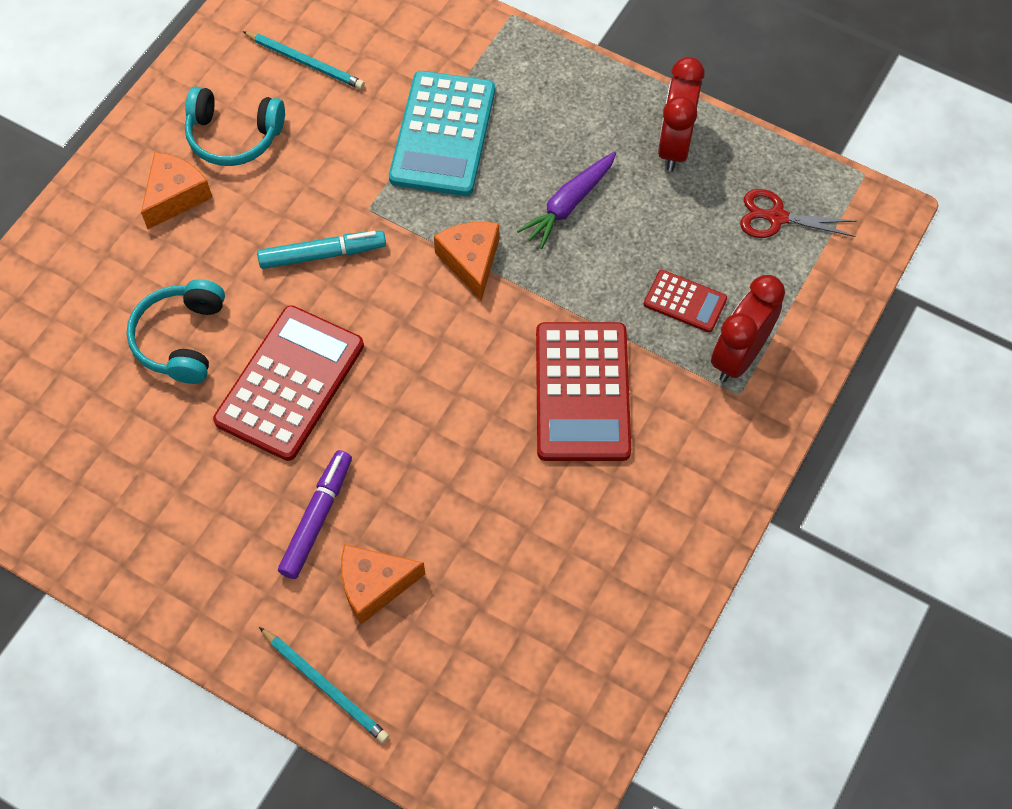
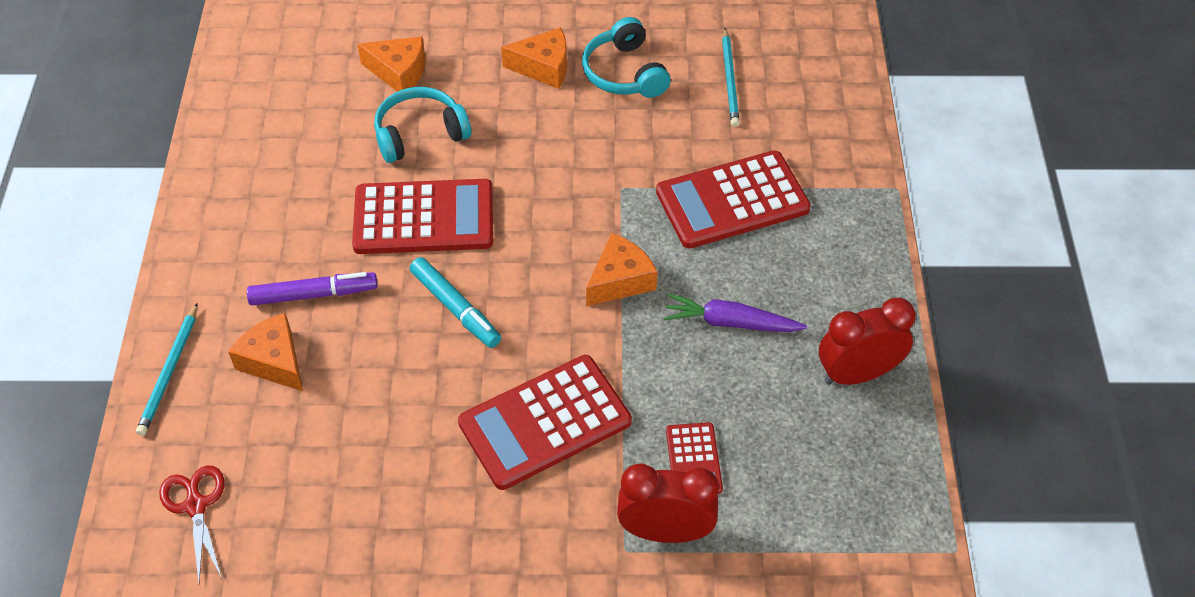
camera: 60 degrees right, 10 degrees down
(84, 320) = (399, 72): none -> orange cheese
(322, 254) = (556, 180): turquoise marker -> turquoise marker (456, 308)
(443, 134) = (732, 201): turquoise calculator -> red calculator
(776, 217) = (843, 494): red scissors -> red scissors (195, 505)

